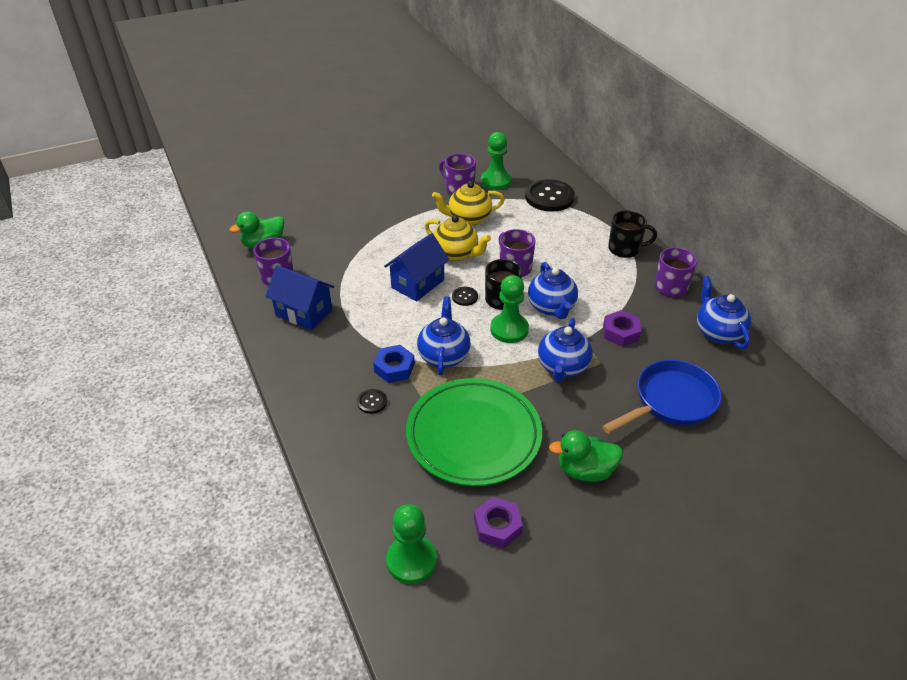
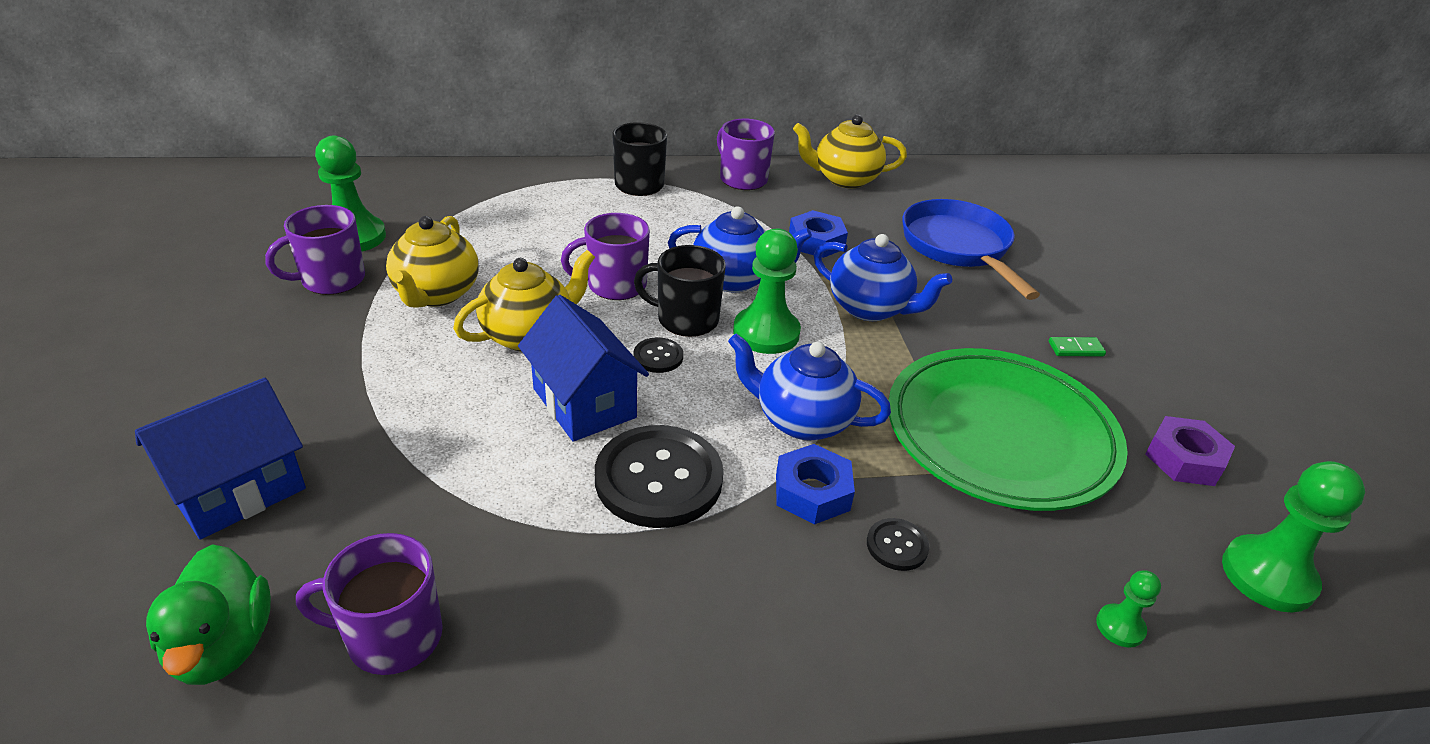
camera: 75 degrees left, 5 degrees down
(304, 312) = (570, 606): blue house -> blue house (238, 490)
(351, 489) = (1120, 627): none -> green pawn
(549, 197) = (457, 202): black button -> black button (658, 479)
(585, 470) = (1075, 349): green duck -> green domino
(620, 332) = (816, 241): purple nut -> blue nut
(718, 332) = (844, 179): blue teapot -> yellow teapot

